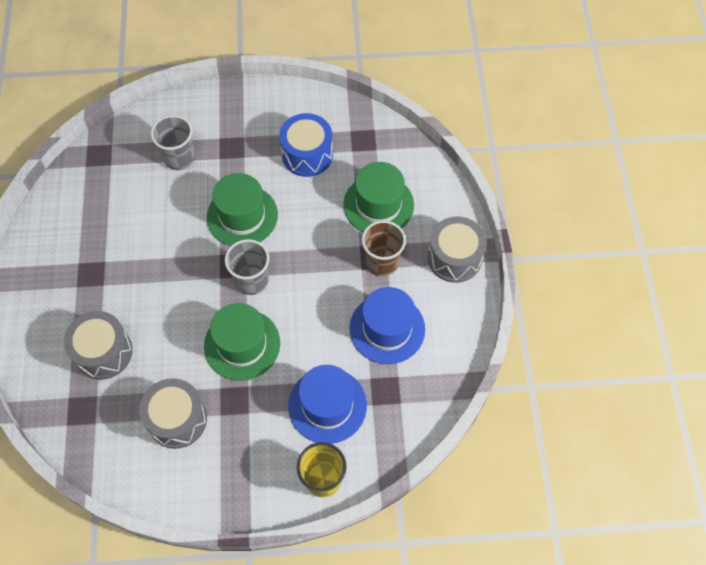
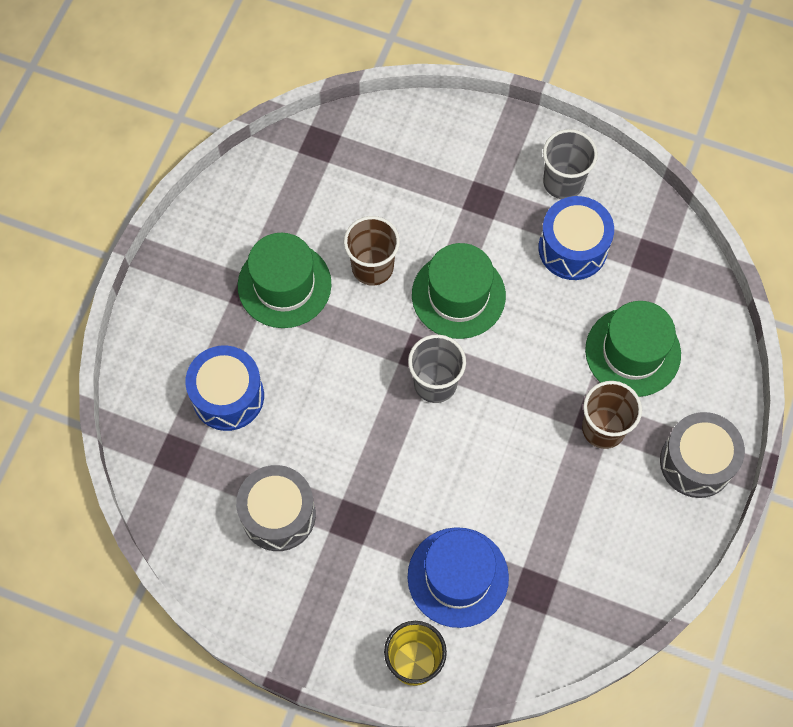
camera: 25 degrees right, 5 degrees up
(103, 352) = (228, 396): grey drum -> blue drum
(173, 221) = (372, 267): none -> brown cup
(179, 158) = (414, 188): grey cup -> grey cup (563, 182)
(242, 344) = (390, 457): green hat -> green hat (284, 285)
(387, 328) = (571, 515): blue hat -> none

